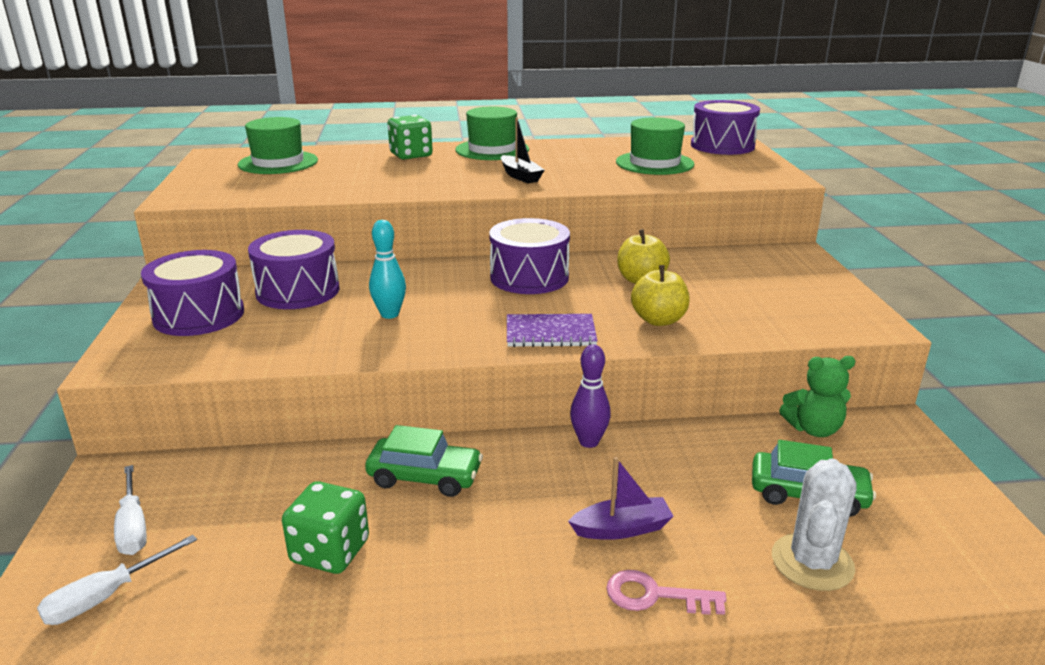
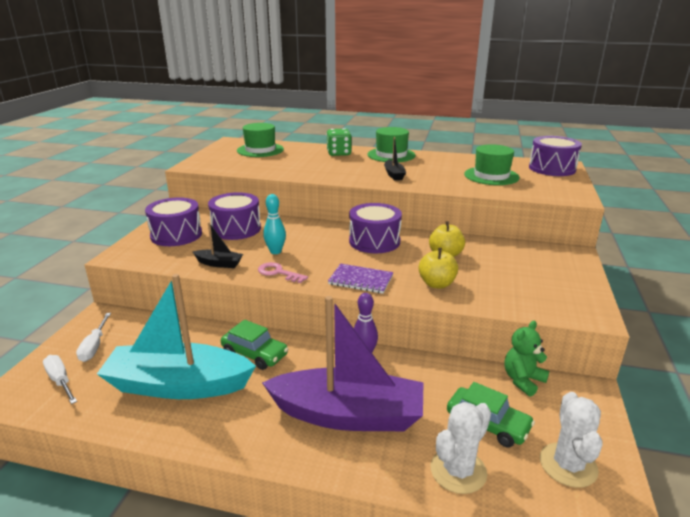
camera: 20 degrees right, 0 degrees up
(105, 597) = (60, 381): white screwdriver -> white screwdriver turned 75 degrees clockwise
(310, 347) = (219, 263): none -> black boat
(330, 551) = (178, 385): green dice -> turquoise boat
(622, 529) = (348, 415): purple boat -> purple boat, size x2.35
(655, 596) = (340, 463): pink key -> pink key (278, 273)
(813, 429) = (523, 380): green teddy bear -> green teddy bear turned 120 degrees clockwise
(931, 519) = (568, 465): none -> white cactus

